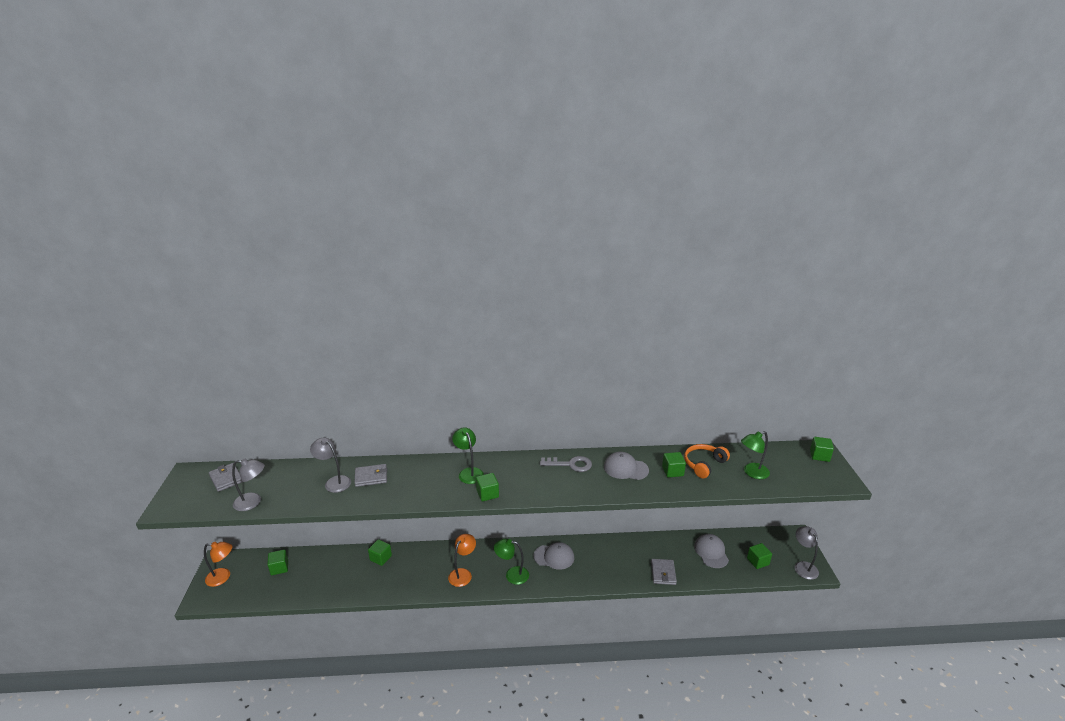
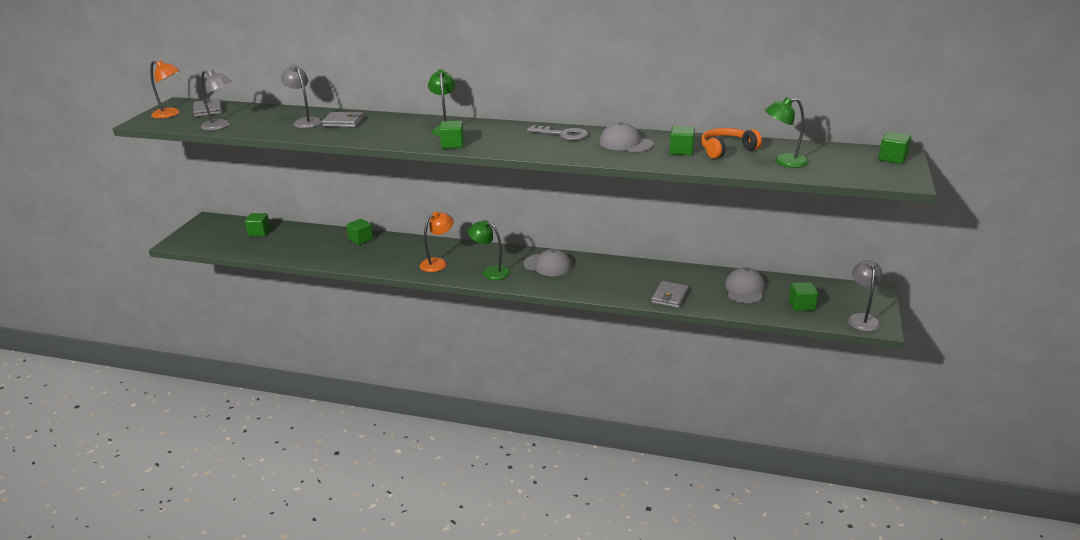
camera: 20 degrees right, 0 degrees up
(223, 577) = (204, 231): orange lamp -> orange lamp (170, 114)

